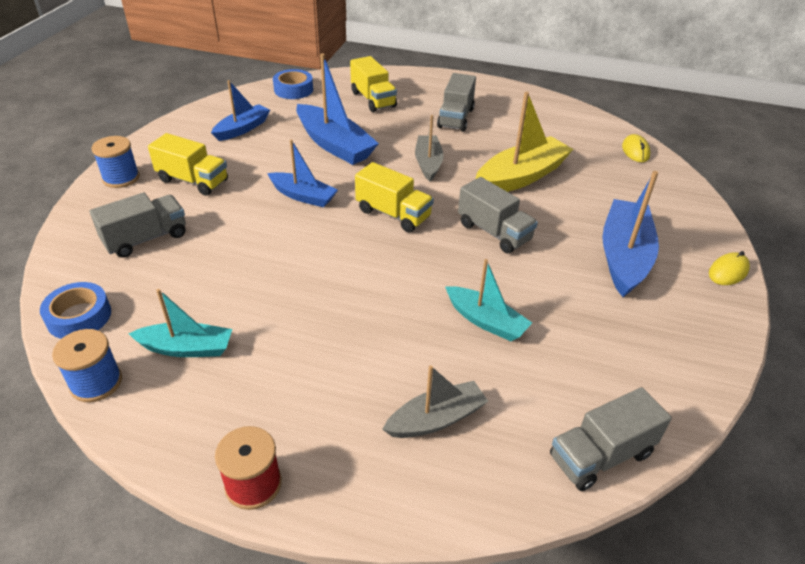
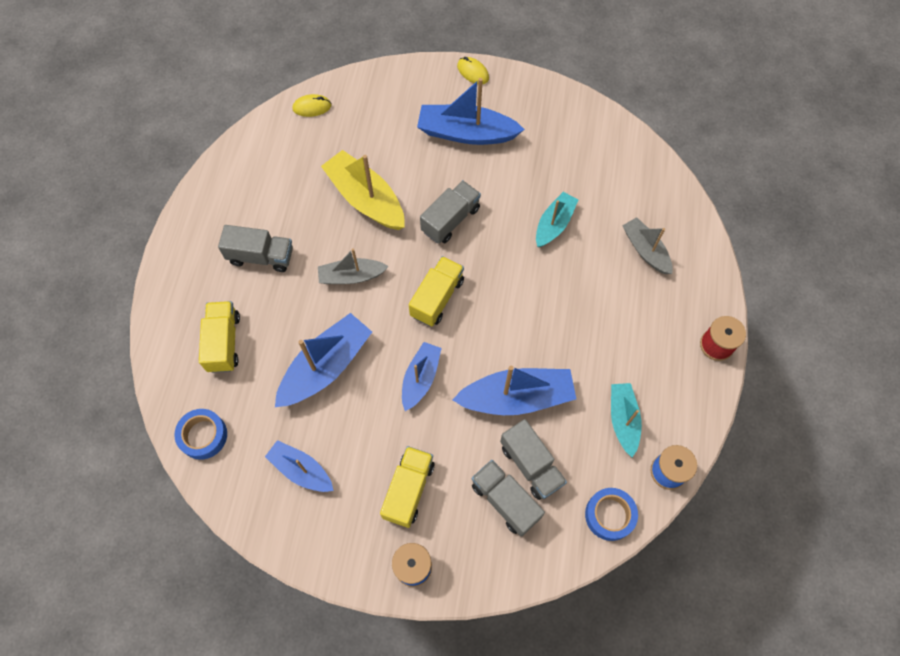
camera: 95 degrees left, 25 degrees up
(255, 259) = (516, 397): none -> blue boat
(373, 99) = (224, 342): yellow truck -> yellow truck turned 60 degrees counterclockwise
(601, 455) = (649, 165): grey truck -> grey truck (531, 465)

